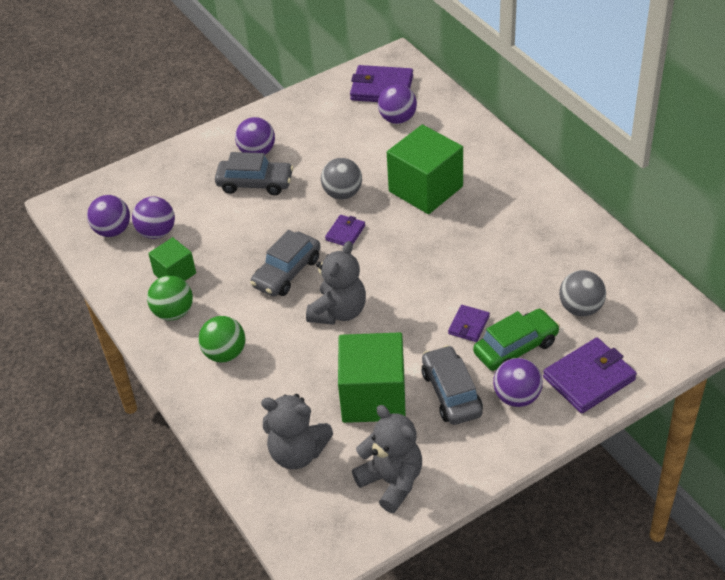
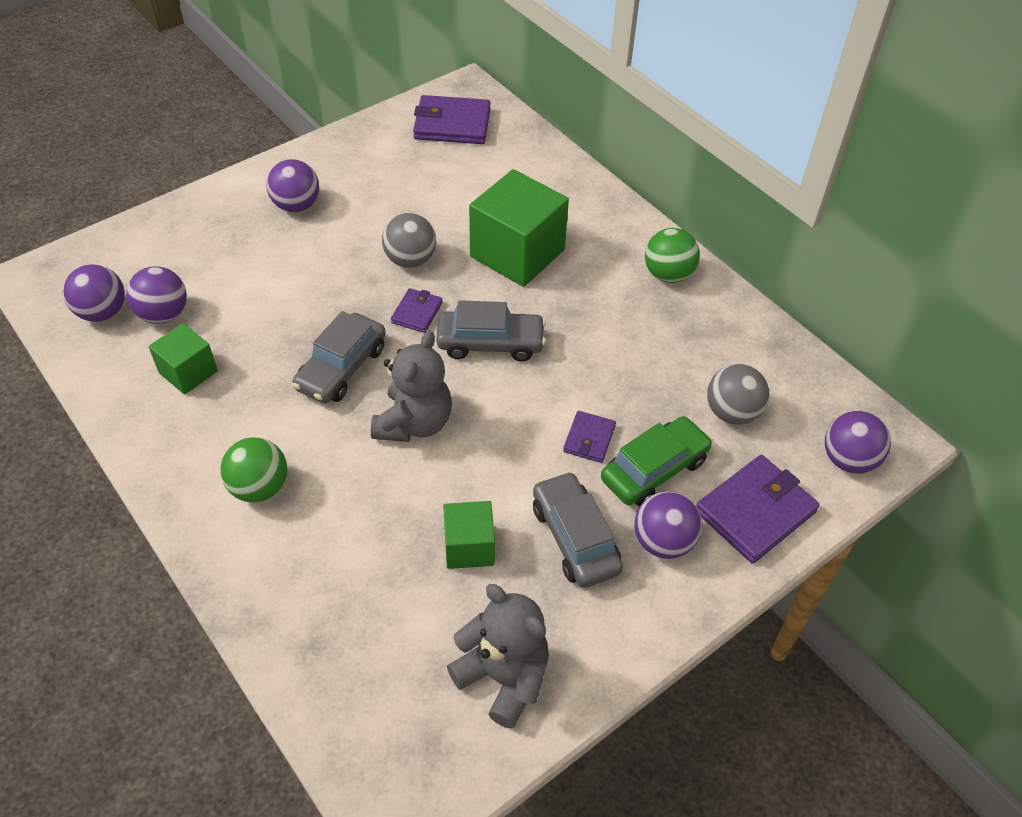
camera: 10 degrees left, 5 degrees up
(173, 312) = (186, 428): green ball -> green ball (668, 274)
(255, 183) = (295, 247): grey car -> grey car (490, 343)
(297, 453) = (367, 636): grey teddy bear -> none
(373, 397) = (469, 547): green cube -> green cube, size x0.55
(397, 119) = (475, 163): purple ball -> purple ball (848, 460)

